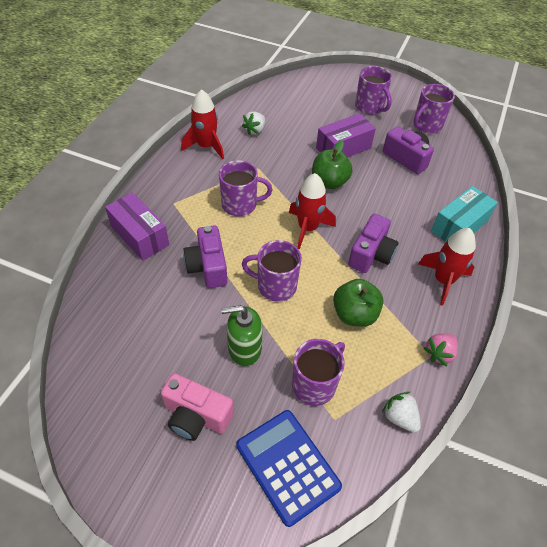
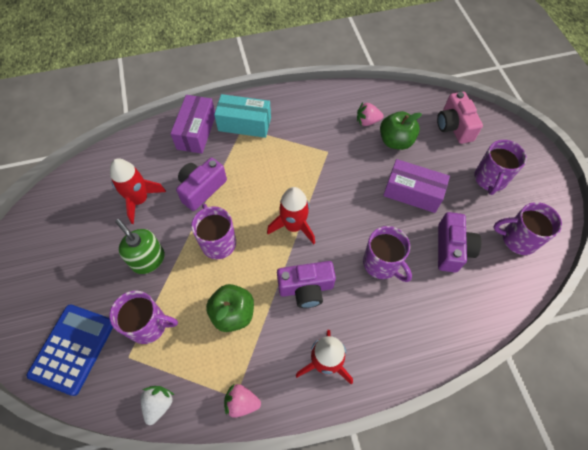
camera: 55 degrees right, 10 degrees up
(196, 416) = (77, 267): pink camera -> pink camera (454, 126)
(206, 146) = (317, 105): red rocket -> red rocket (139, 200)
(240, 205) = (277, 167): purple mug -> purple mug (381, 264)
(255, 130) = (367, 121): white strawberry -> pink strawberry
(329, 182) = (360, 208): green apple -> green apple (395, 141)
(459, 226) = (405, 342): turquoise box -> turquoise box (244, 124)

